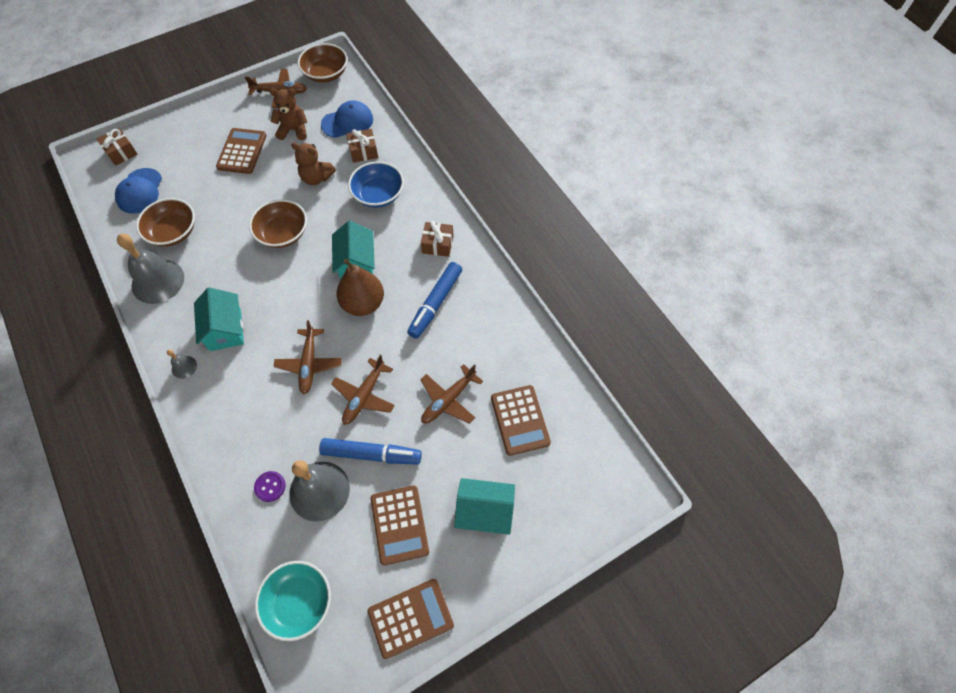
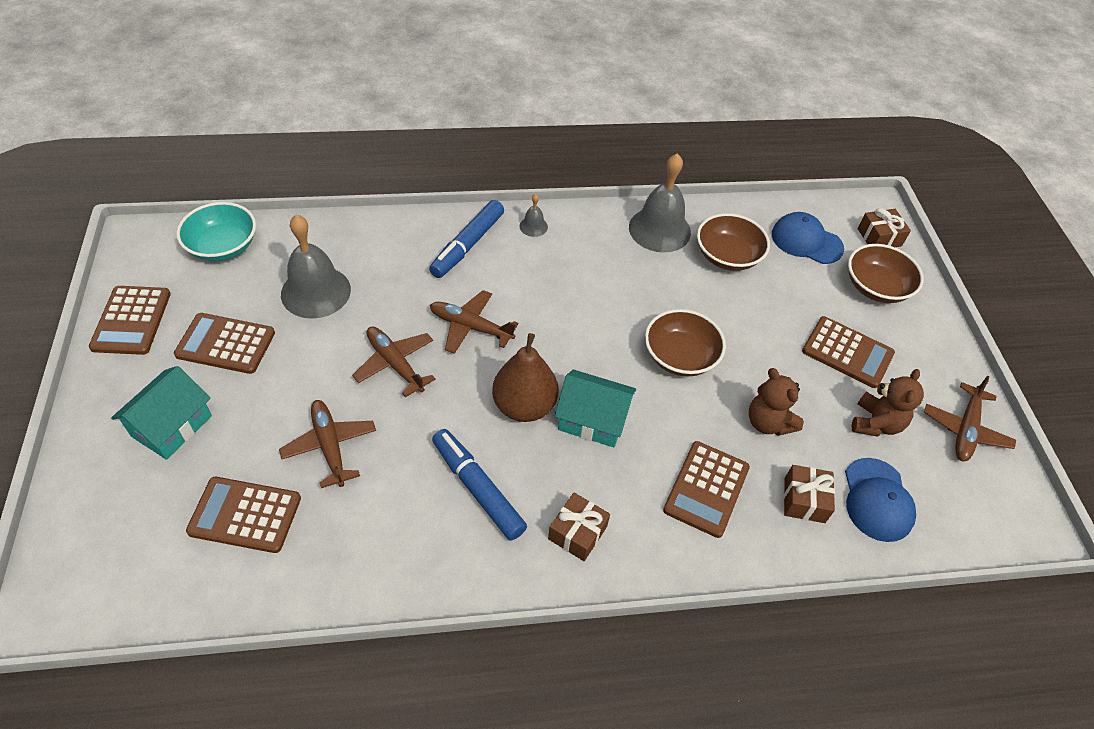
camera: 110 degrees right, 10 degrees down
(225, 329) = (562, 268): turquoise house -> none
(270, 486) = (350, 256): purple button -> none
(316, 178) = (768, 422): brown teddy bear -> brown teddy bear turned 75 degrees counterclockwise
(326, 74) = (1002, 505): brown bowl -> brown bowl (876, 287)
(371, 454) = (320, 347): blue marker -> blue marker (467, 245)
(378, 195) = (706, 489): blue bowl -> brown calculator

